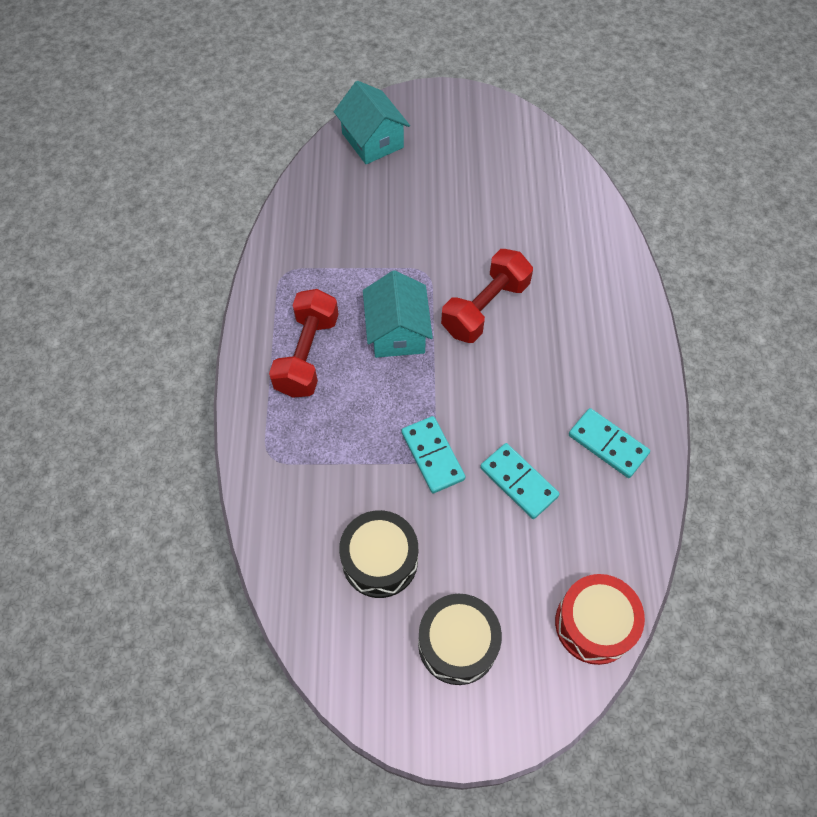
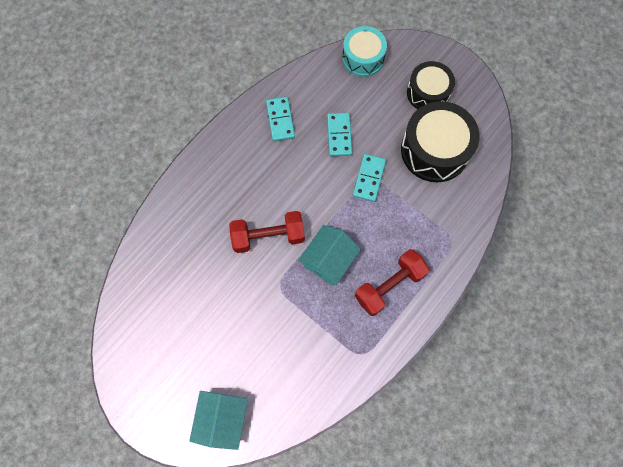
camera: 140 degrees left, 10 degrees up
(380, 560) = (434, 150): black drum -> black drum, size x1.55
(594, 624) = (363, 58): red drum -> turquoise drum

